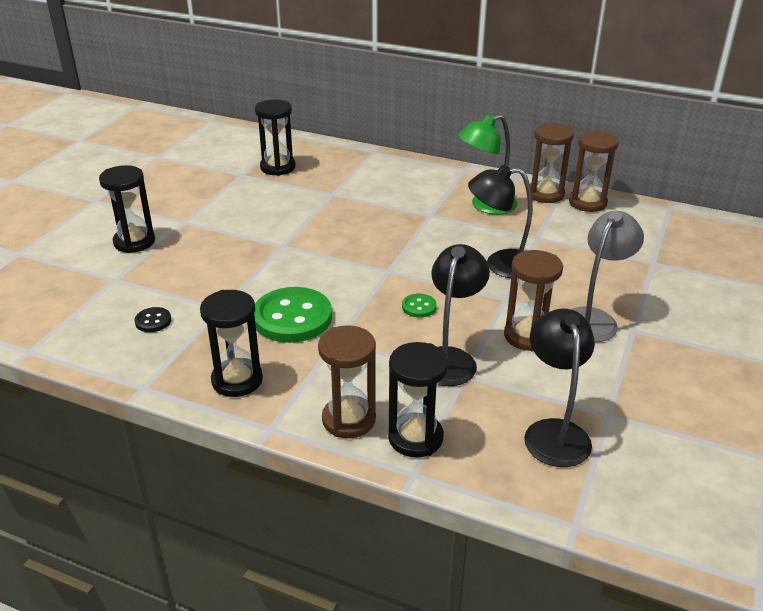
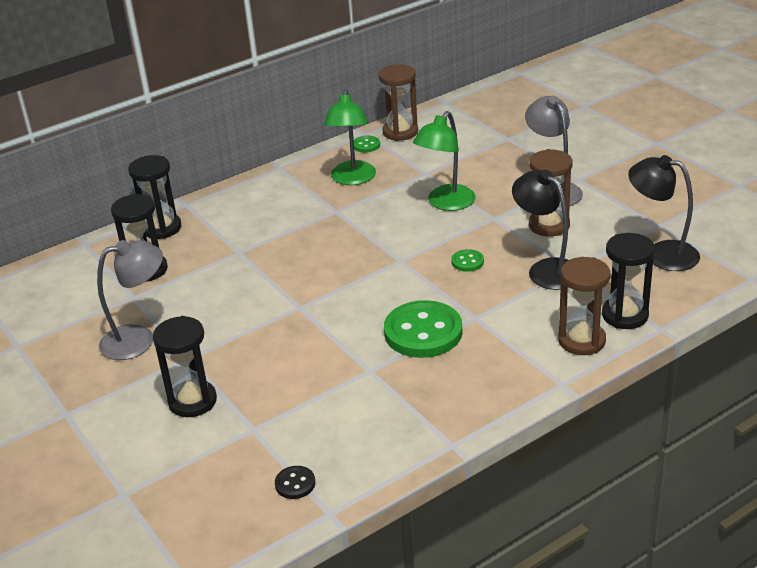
camera: 55 degrees left, 0 degrees up
(153, 321) = (353, 417): black button -> black button (295, 484)
(193, 195) = (139, 339): none -> grey lamp
(237, 380) = (486, 386): black hourglass -> black hourglass (161, 228)
(500, 264) = (446, 203): black lamp -> green lamp
(545, 194) = (366, 145): brown hourglass -> green button

